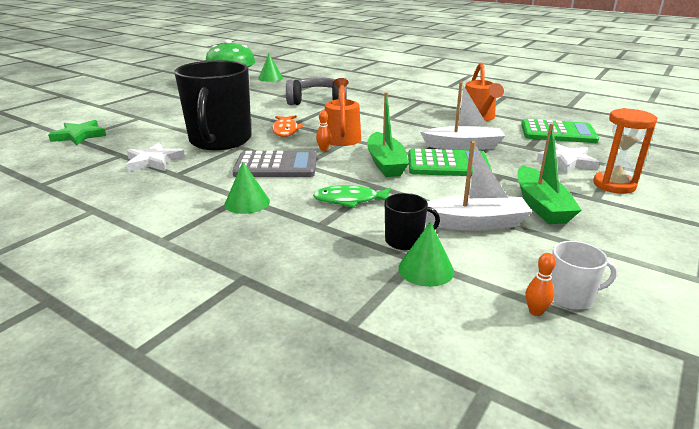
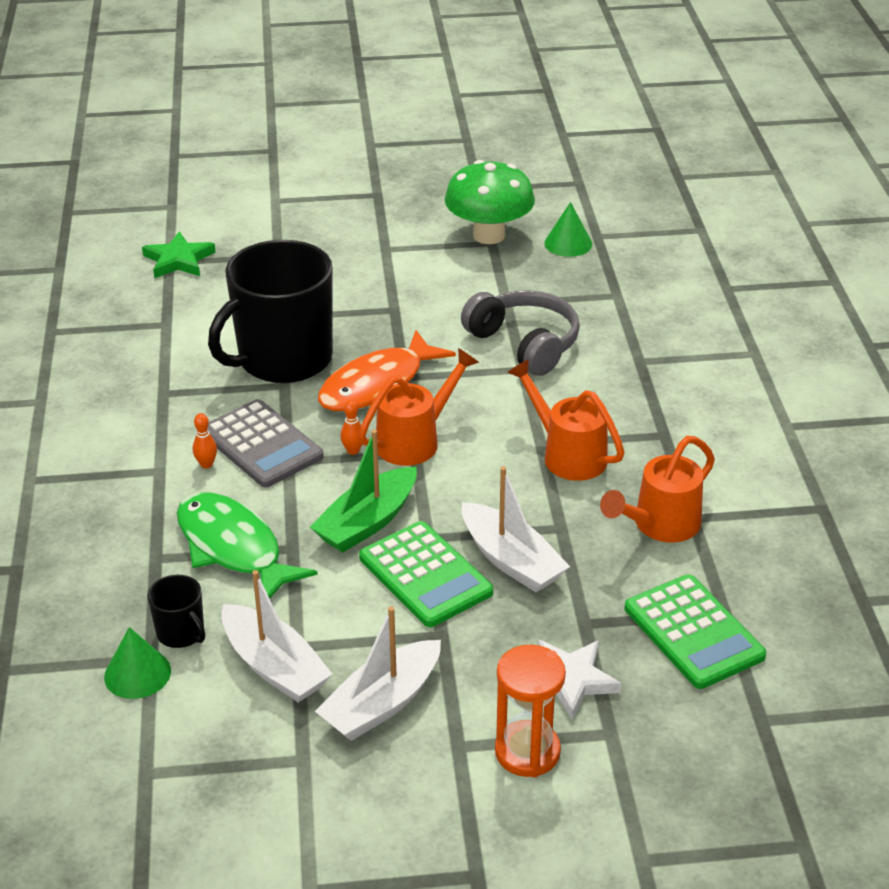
camera: 50 degrees right, 10 degrees up
(154, 161) = (176, 356): white star -> none
(247, 202) = (152, 482): green cone -> none
(285, 130) = (377, 385): orange fish -> orange fish, size x1.61
(350, 200) = (233, 548): green fish -> green fish, size x1.61
(406, 116) = (568, 455): none -> orange watering can
(535, 311) = (127, 777): orange bowling pin -> orange bowling pin (206, 464)
(541, 205) = (382, 703): green boat -> white boat
(570, 296) = (177, 794): white mug -> none

